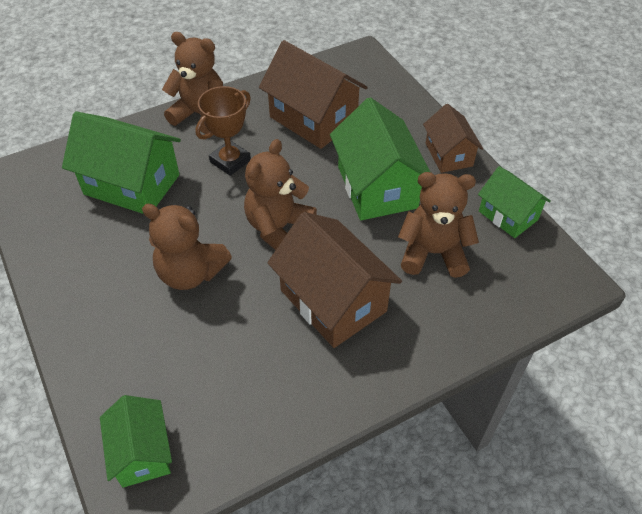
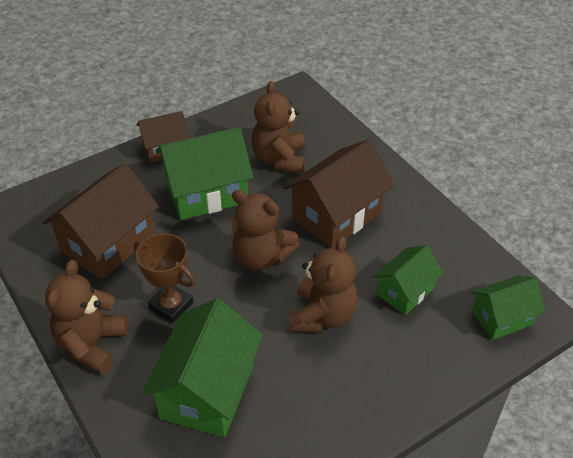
camera: 95 degrees left, 5 degrees down
(508, 215) = (236, 118): green house -> green house (405, 291)

